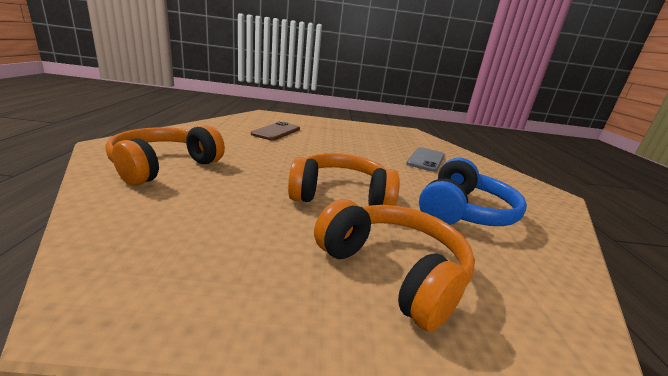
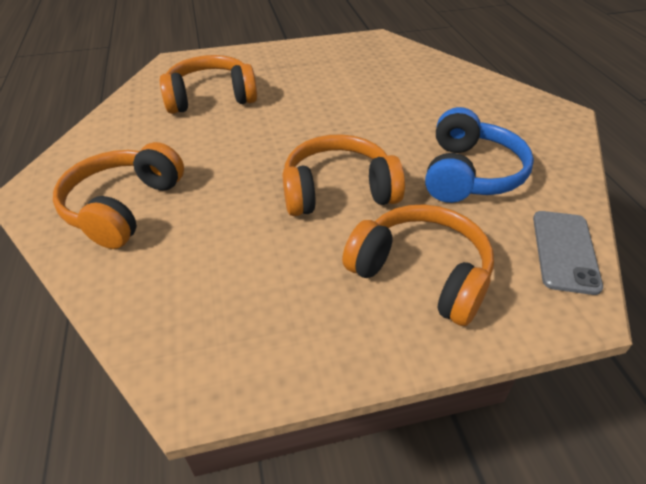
camera: 10 degrees left, 20 degrees up
(276, 131) = (211, 98): brown phone -> orange headphones
(426, 160) = (412, 95): grey phone -> grey phone (564, 251)

